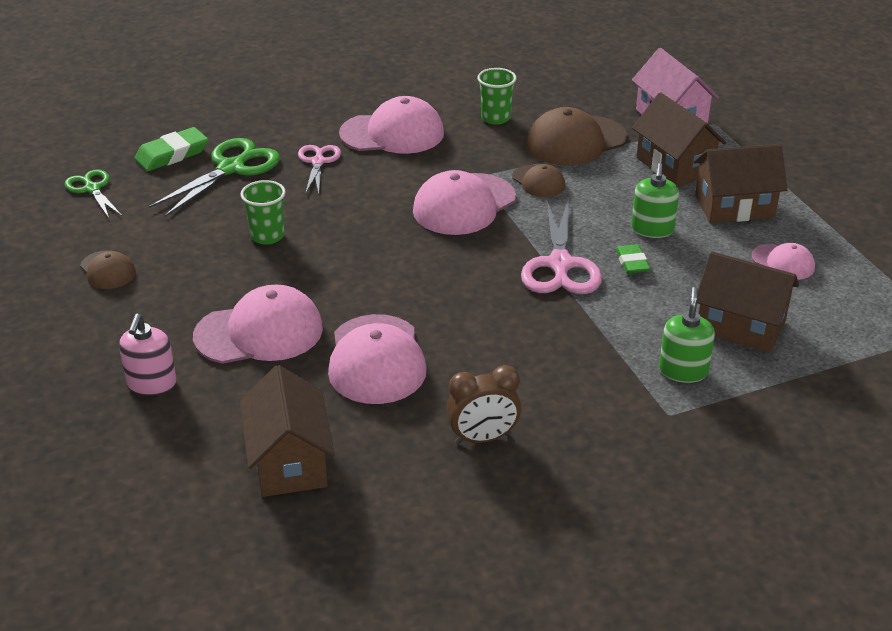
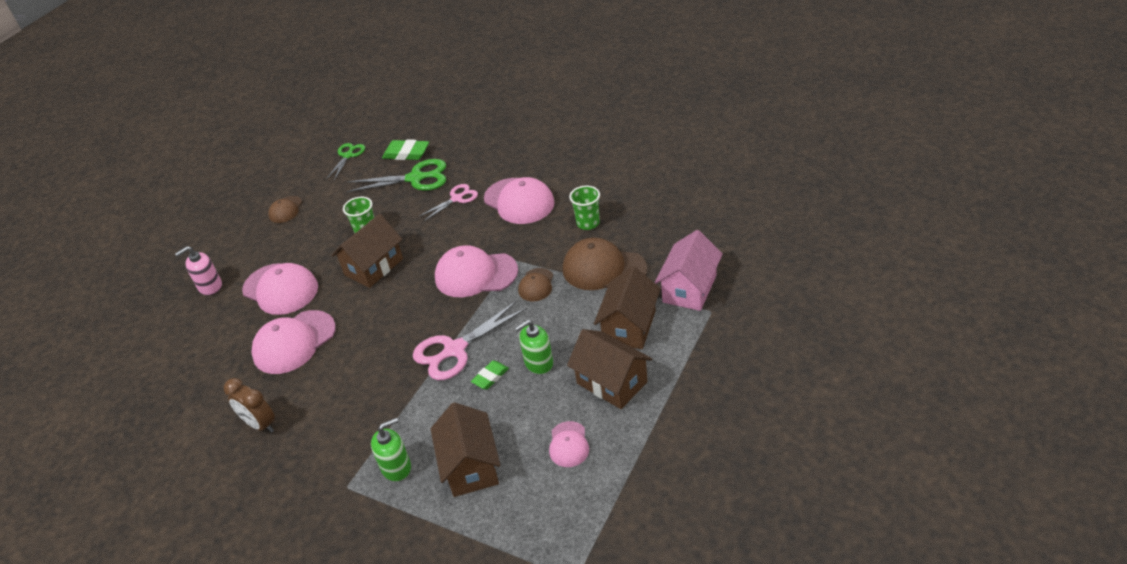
camera: 55 degrees right, 5 degrees up
(289, 462) = (187, 370): brown house -> brown house (374, 267)

